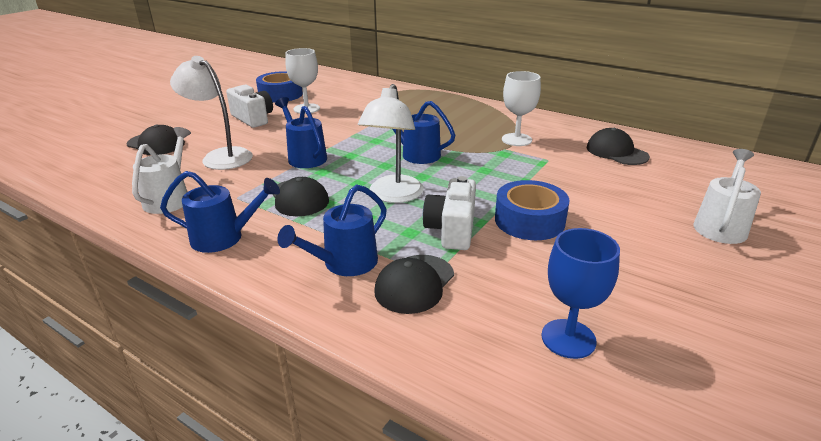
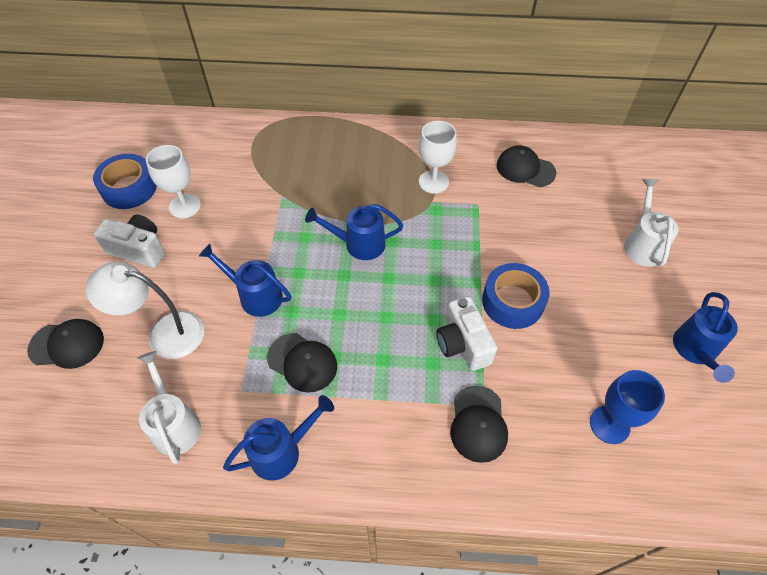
camera: 30 degrees left, 25 degrees up
(344, 264) = (410, 429): blue watering can -> blue watering can (696, 351)
(393, 196) = (384, 319): white lamp -> none

